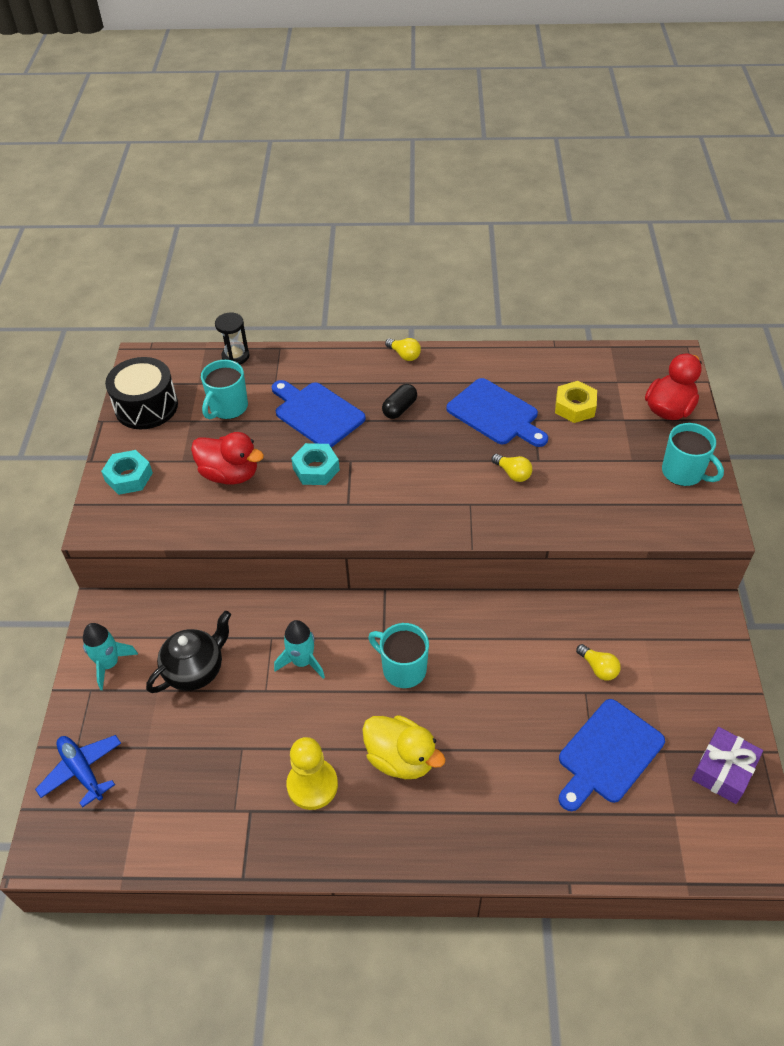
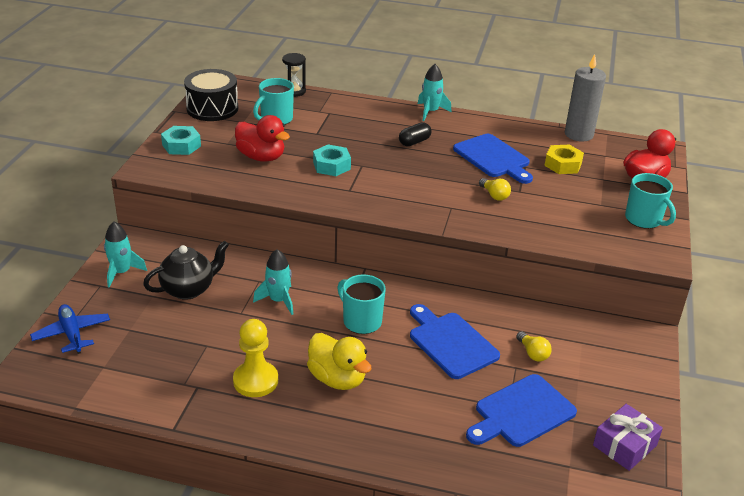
camera: 10 degrees right, 15 degrees down
(317, 413) = (345, 134): blue cutting board -> blue cutting board (451, 343)
(404, 355) = (430, 112): yellow light bulb -> turquoise rocket
(580, 354) = (579, 134): none -> grey candle

